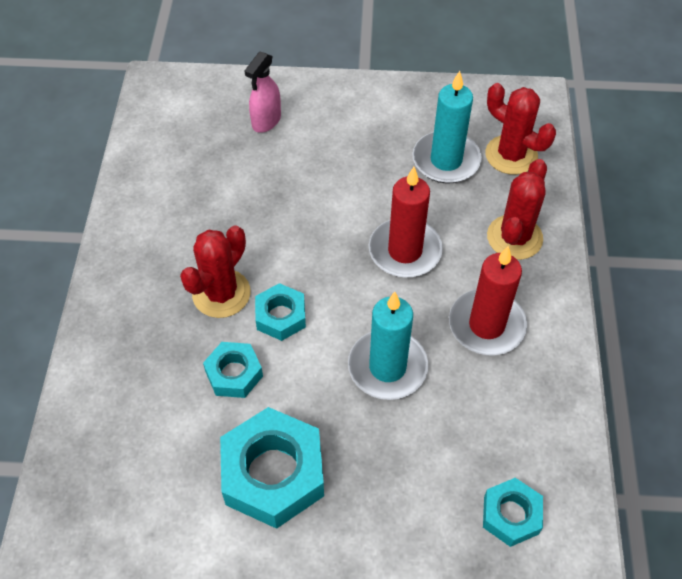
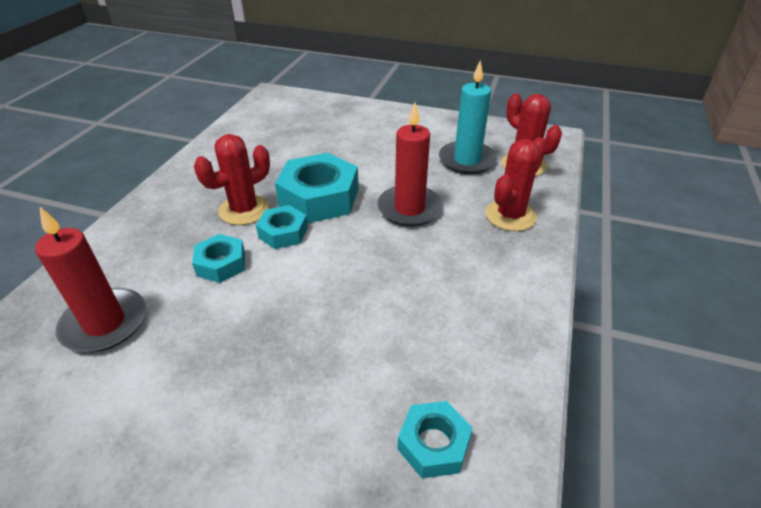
camera: 15 degrees right, 15 degrees down
(266, 121) = (336, 121): pink spray bottle -> none
(273, 473) = (209, 347): turquoise nut -> turquoise nut (319, 197)
(387, 367) = (358, 285): turquoise candle -> none
(486, 325) = (464, 271): red candle -> red candle (105, 323)

